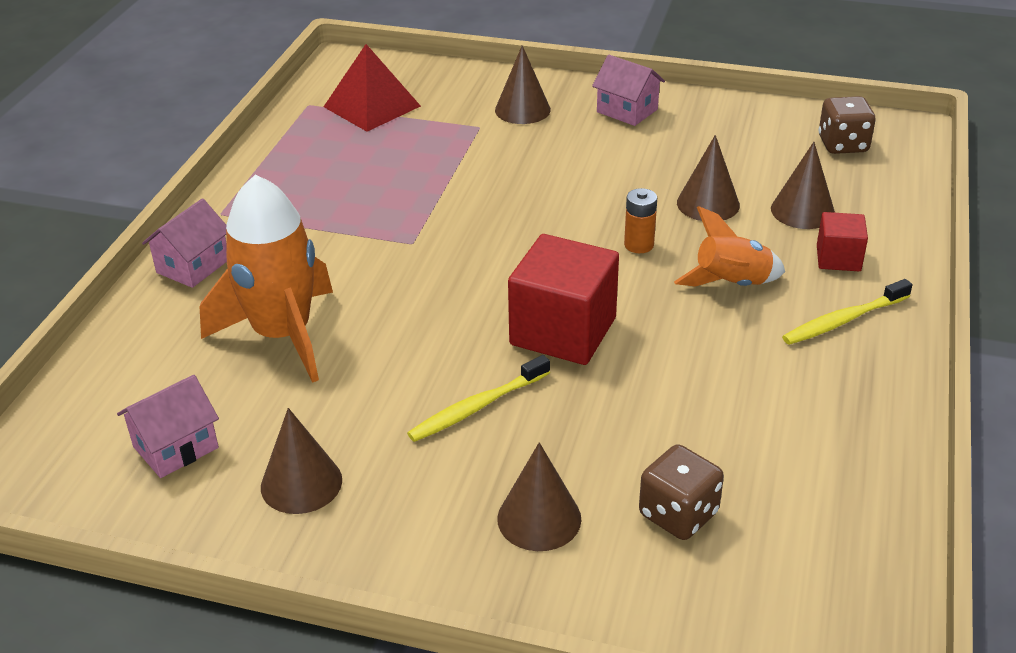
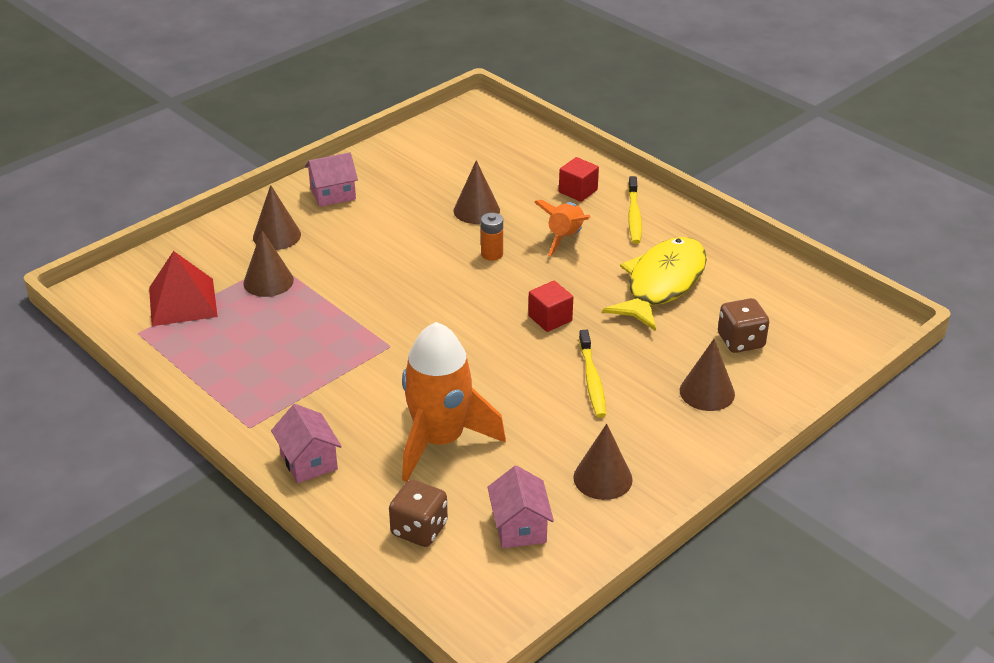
camera: 60 degrees left, 0 degrees up
(563, 331) = (550, 318): red cube -> red cube, size x0.53
(727, 396) = (662, 284): none -> yellow fish
(802, 211) = (520, 181): brown cone -> brown cone (268, 281)
(842, 145) = (469, 136): brown dice -> brown dice (419, 529)

